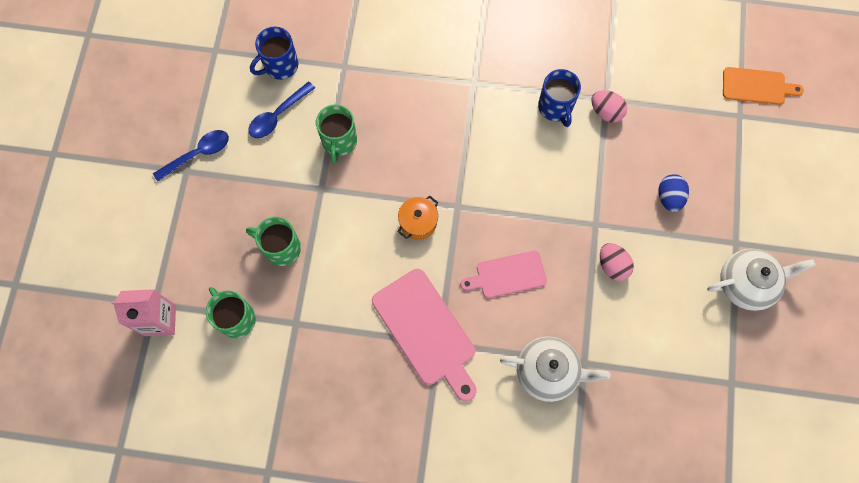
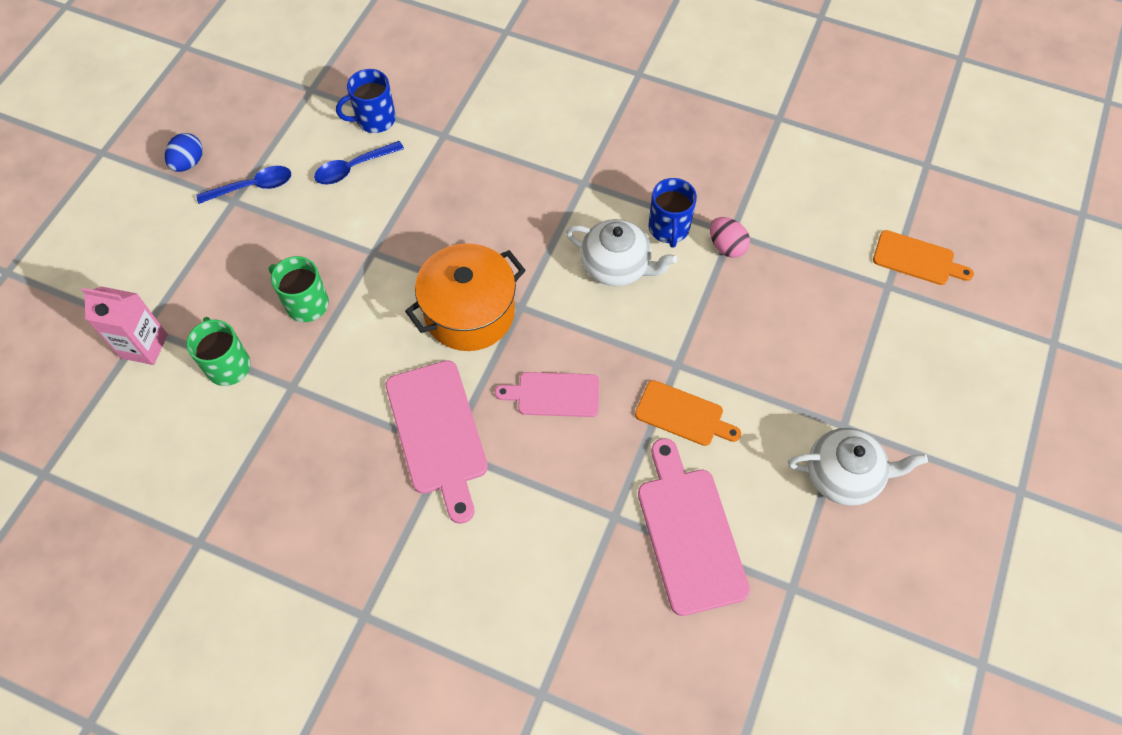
camera: 15 degrees right, 10 degrees down
(339, 141) = (411, 209): green mug -> none
(418, 222) = (469, 313): orange pot -> orange pot, size x2.04
(547, 372) = (566, 515): white teapot -> white teapot (616, 266)
(612, 266) = (683, 414): pink egg -> orange cutting board
(644, 361) = (689, 533): none -> pink cutting board
(669, 198) = (775, 356): blue egg -> blue egg (188, 163)

